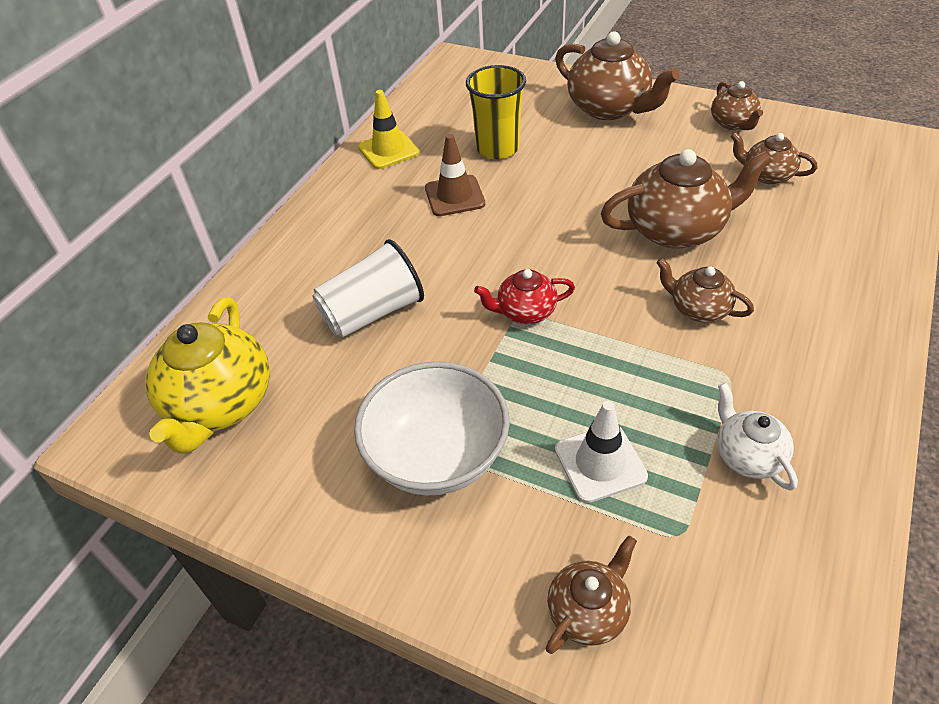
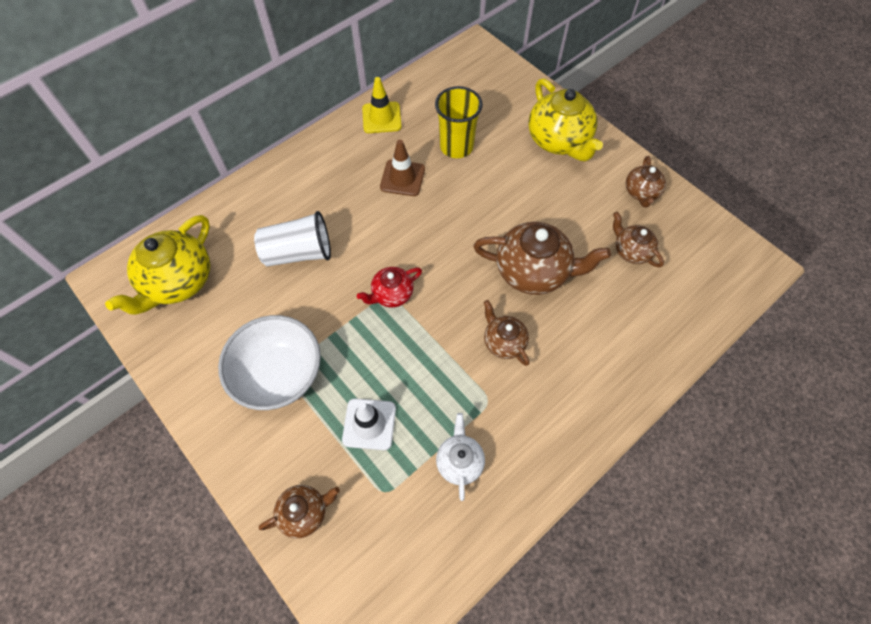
camera: 20 degrees right, 15 degrees up
(525, 312) = (392, 294): red teapot -> red teapot turned 45 degrees counterclockwise
(609, 108) = (559, 141): brown teapot -> yellow teapot

